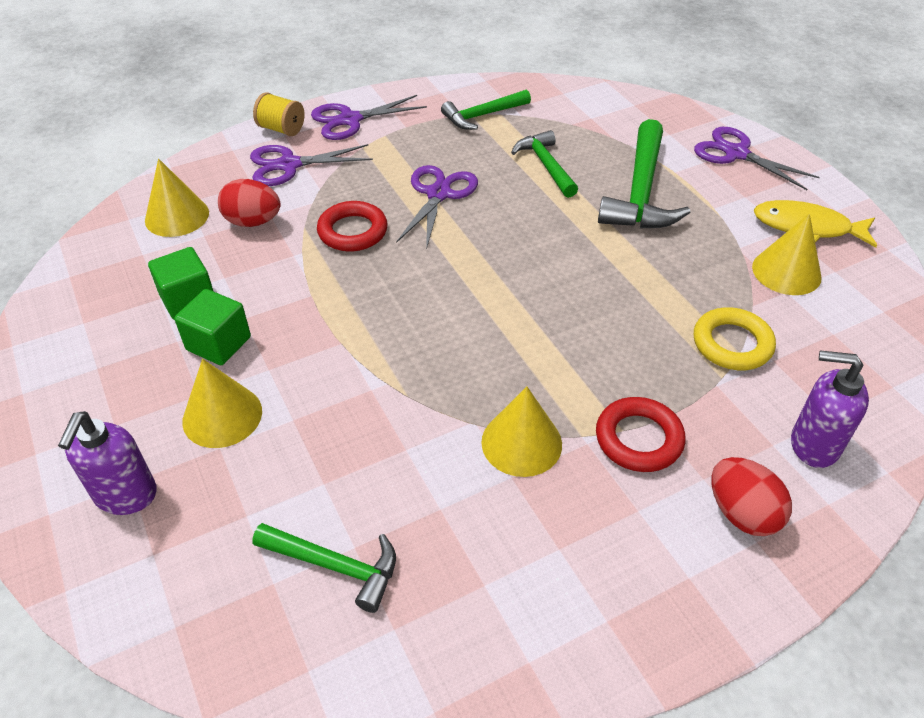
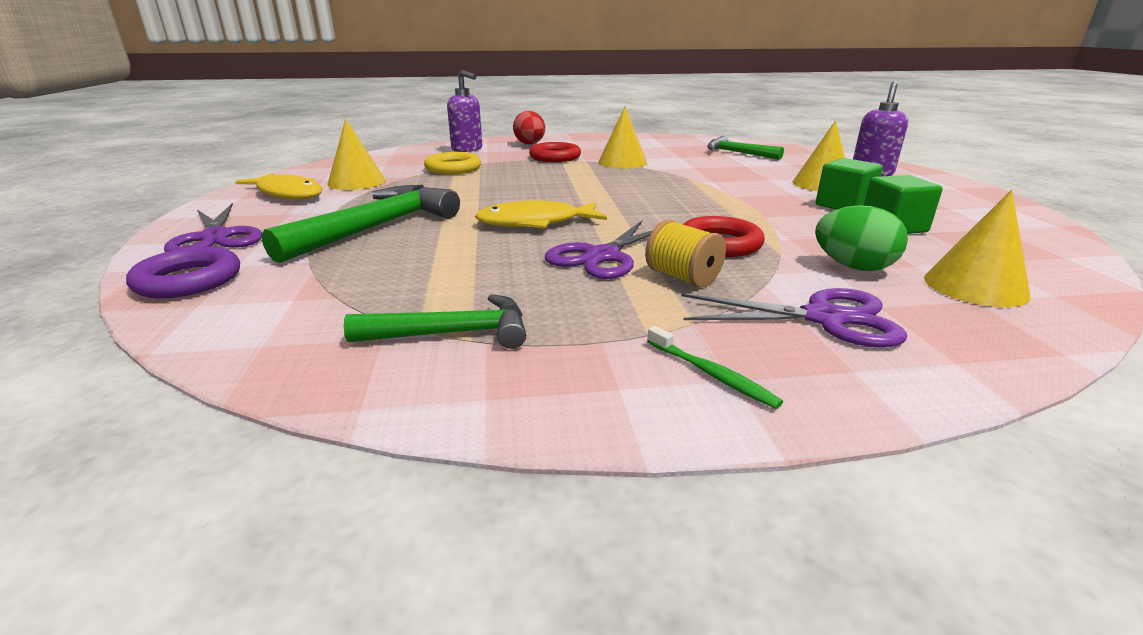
camera: 160 degrees left, 20 degrees down
(253, 222) = (853, 267): red egg -> green egg
(281, 129) = (865, 383): yellow spool -> yellow spool (682, 277)
(350, 120) = (711, 374): purple scissors -> green toothbrush
(520, 229) = (535, 223): none -> yellow fish
(546, 165) = (442, 260): green hammer -> none
(671, 116) = (188, 280): none -> purple ring

